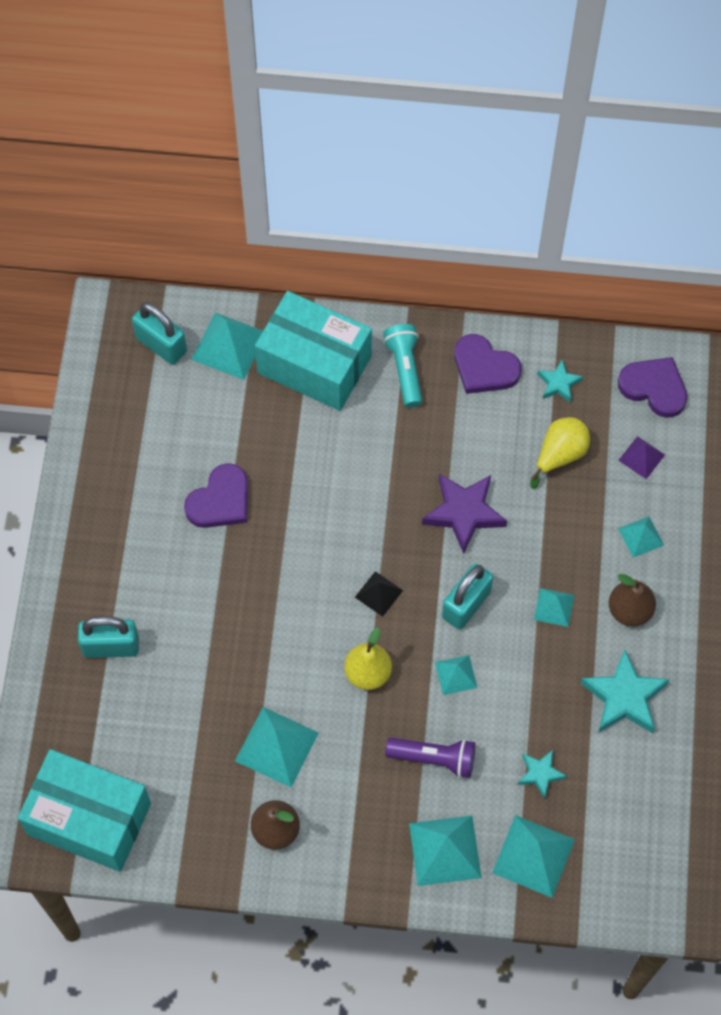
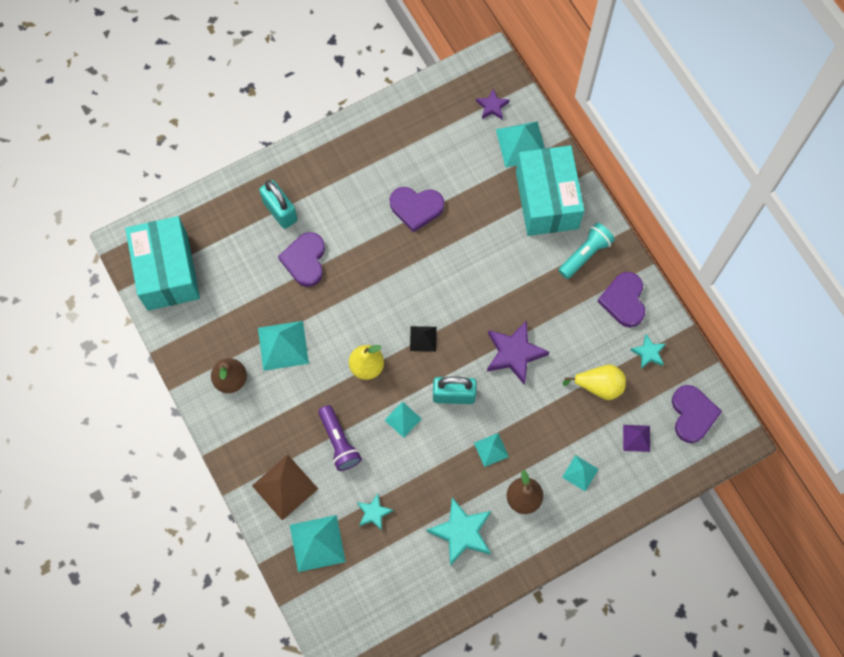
camera: 55 degrees right, 5 degrees up
(161, 345) = (492, 106): turquoise padlock -> purple star
(192, 658) = (305, 260): none -> purple heart
(445, 850) = (285, 487): turquoise pyramid -> brown pyramid

